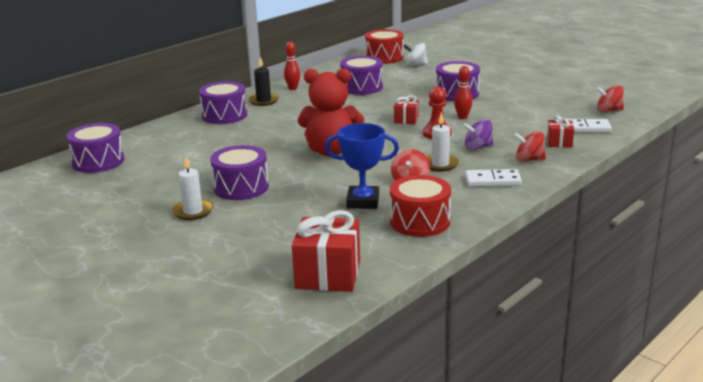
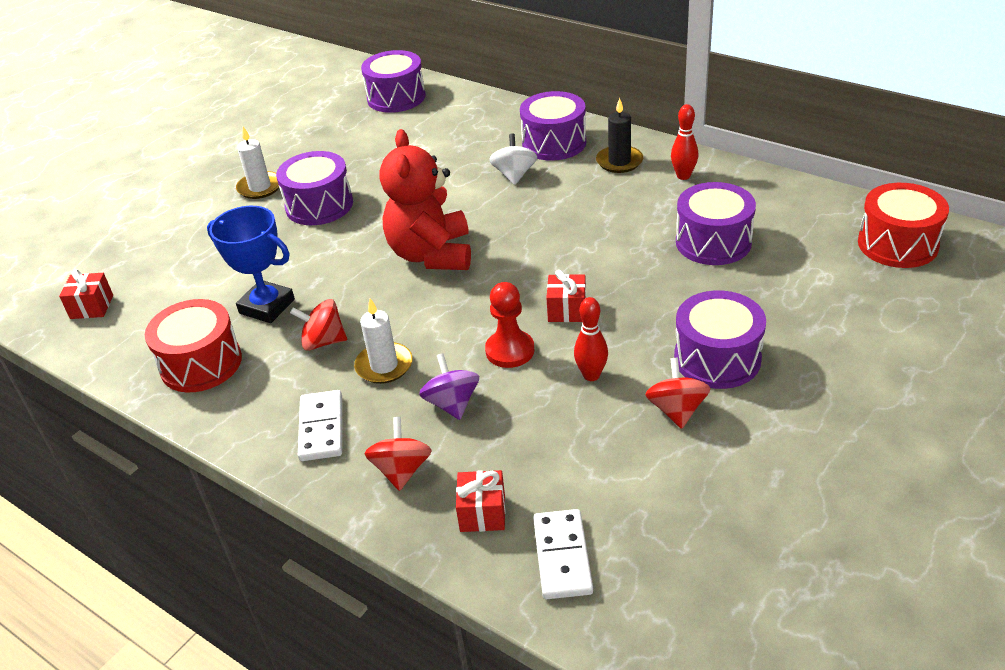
camera: 85 degrees right, 15 degrees up
(328, 274) = (92, 307): red gift -> red gift, size x0.53
(363, 201) = (267, 306): blue trophy -> blue trophy turned 60 degrees counterclockwise
(415, 65) = (871, 288): white spinning top -> white spinning top (514, 175)
(608, 111) = (676, 604): red spinning top -> red spinning top (676, 410)

